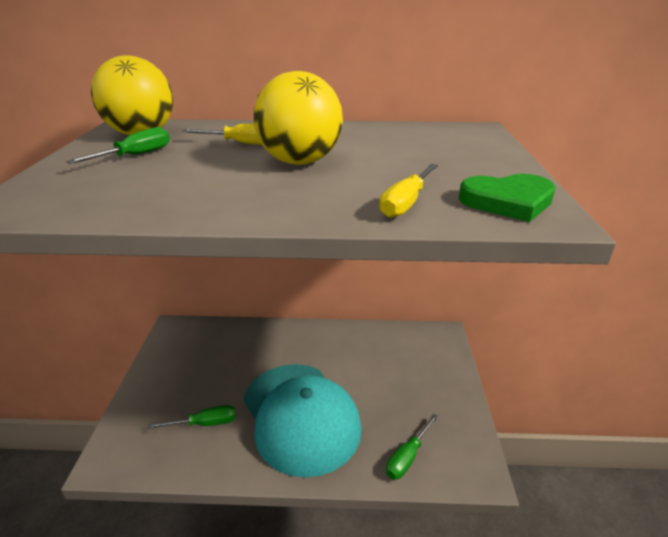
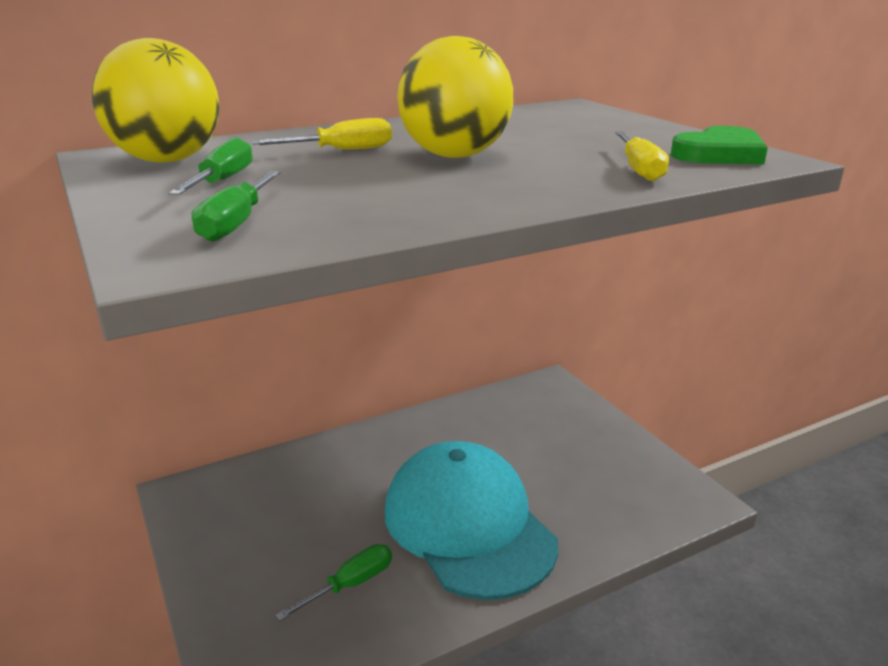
camera: 30 degrees left, 5 degrees down
(300, 416) = (468, 525): turquoise cap -> turquoise cap turned 150 degrees counterclockwise
(407, 457) = (623, 515): green screwdriver -> green screwdriver (237, 223)

